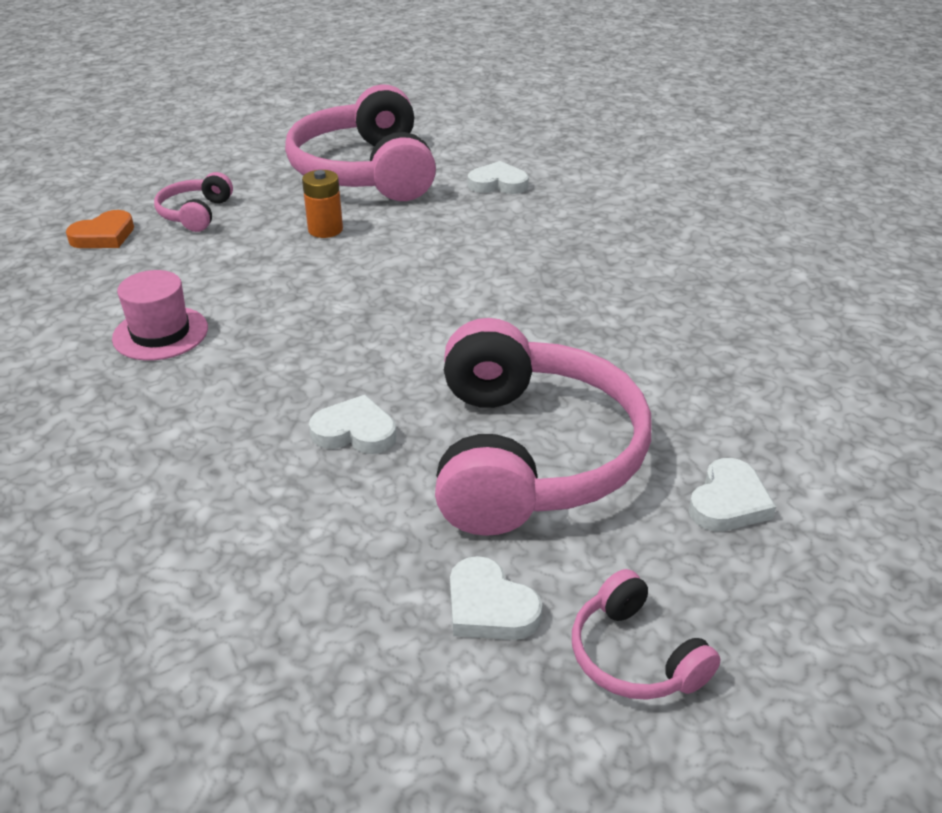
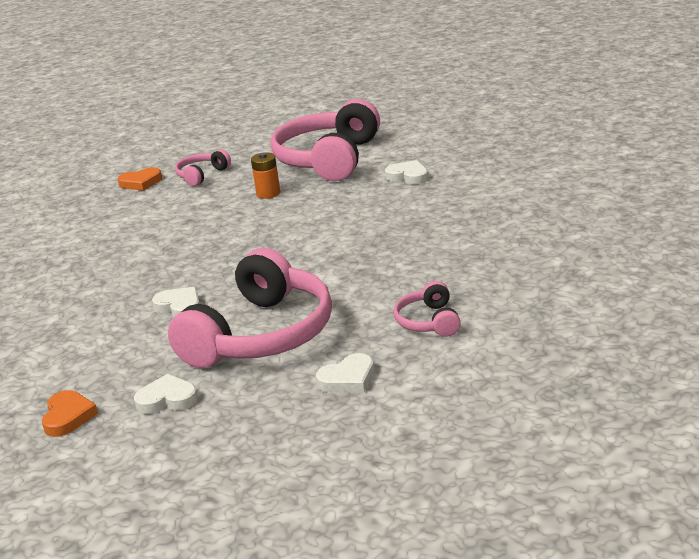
camera: 30 degrees right, 10 degrees down
(160, 333) = (125, 240): pink hat -> none
(343, 690) = (68, 417): none -> orange heart
(489, 607) = (167, 399): white heart -> white heart turned 105 degrees clockwise
(634, 656) = (216, 435): pink headphones -> pink headphones (428, 321)

